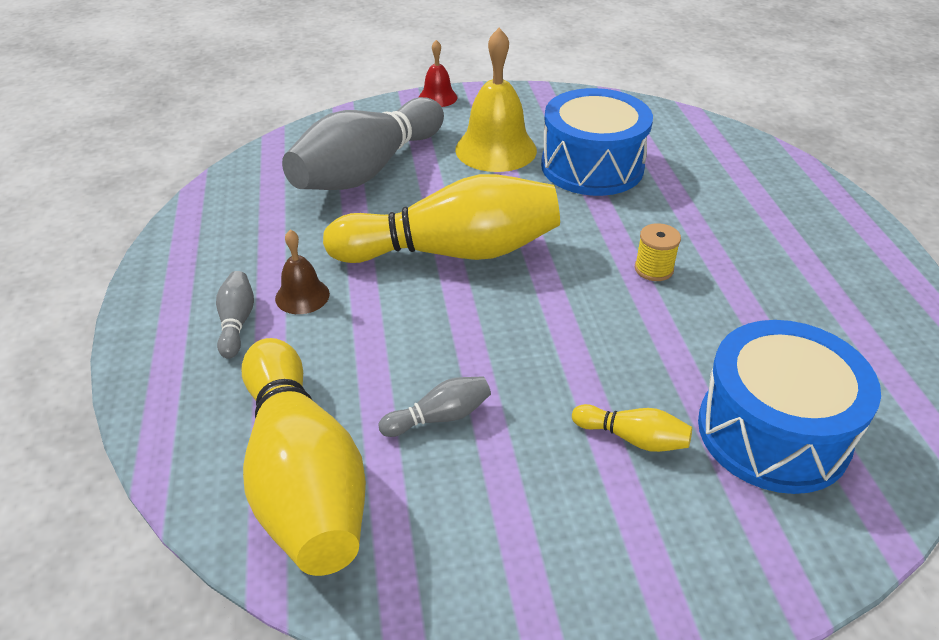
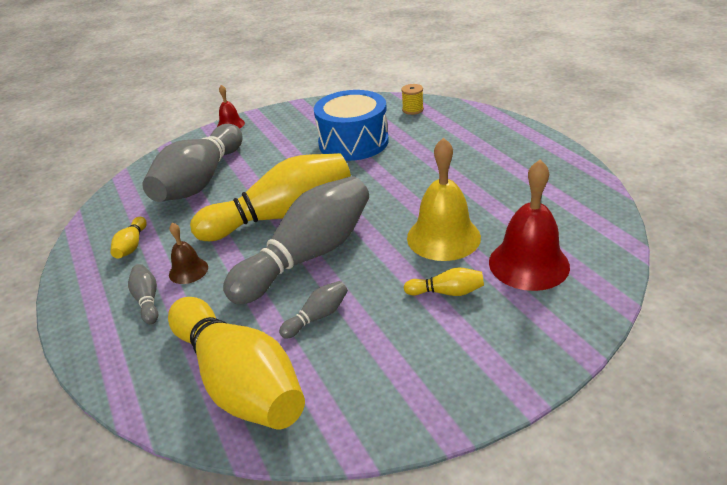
camera: 15 degrees left, 5 degrees down
(248, 239) = (132, 246): none -> yellow bowling pin
(463, 322) = (308, 256): none -> grey bowling pin
(496, 149) = (285, 147): yellow bell -> yellow bell (443, 237)
(653, 269) = (418, 192): yellow spool -> yellow spool (413, 110)
(773, 432) = (528, 264): blue drum -> red bell

